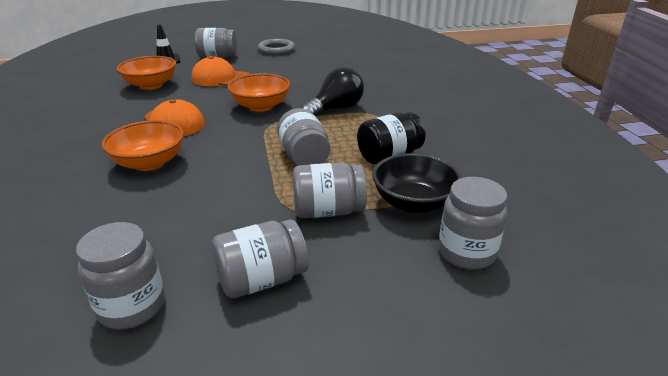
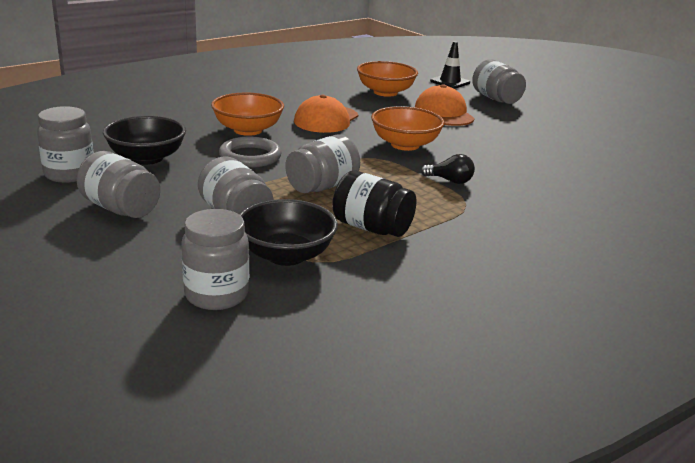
camera: 60 degrees right, 5 degrees down
(149, 237) = (147, 158): none -> black bowl
(276, 49) = (566, 119): grey ring -> grey ring (250, 156)
(335, 109) = (450, 181): black light bulb -> black light bulb, size x0.57

